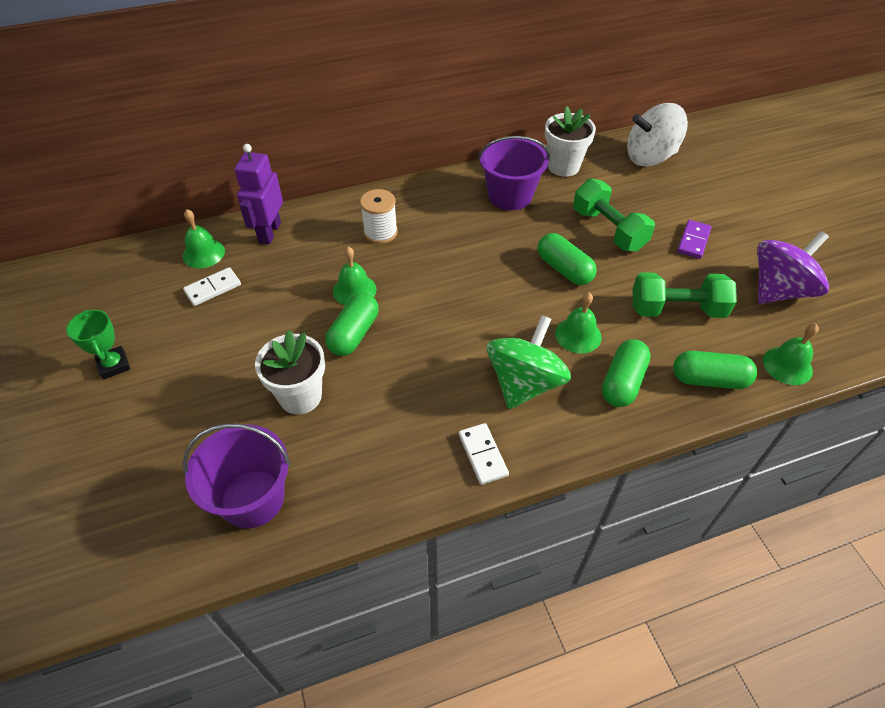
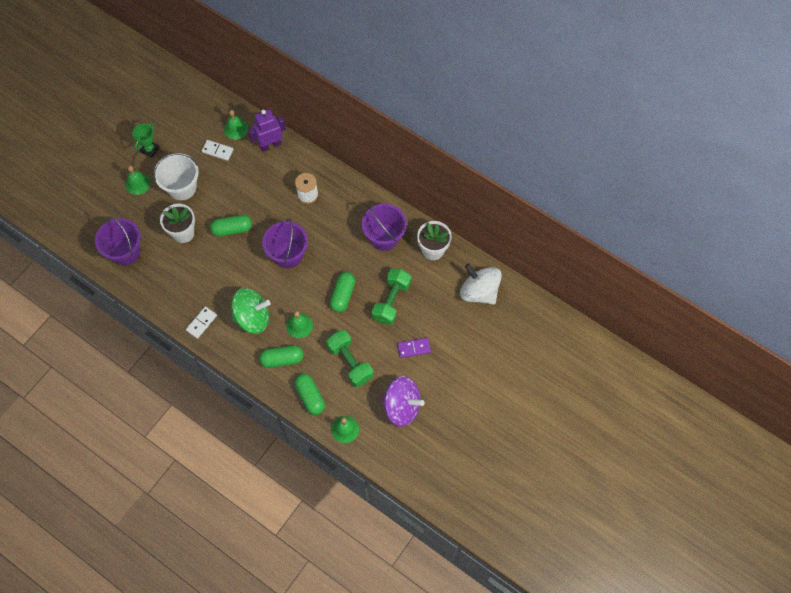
camera: 55 degrees right, 15 degrees up
(223, 358) = (182, 187): none -> white bucket
(354, 290) = (259, 210): green bell -> green bell (137, 183)
(453, 293) = (288, 255): none -> purple bucket

